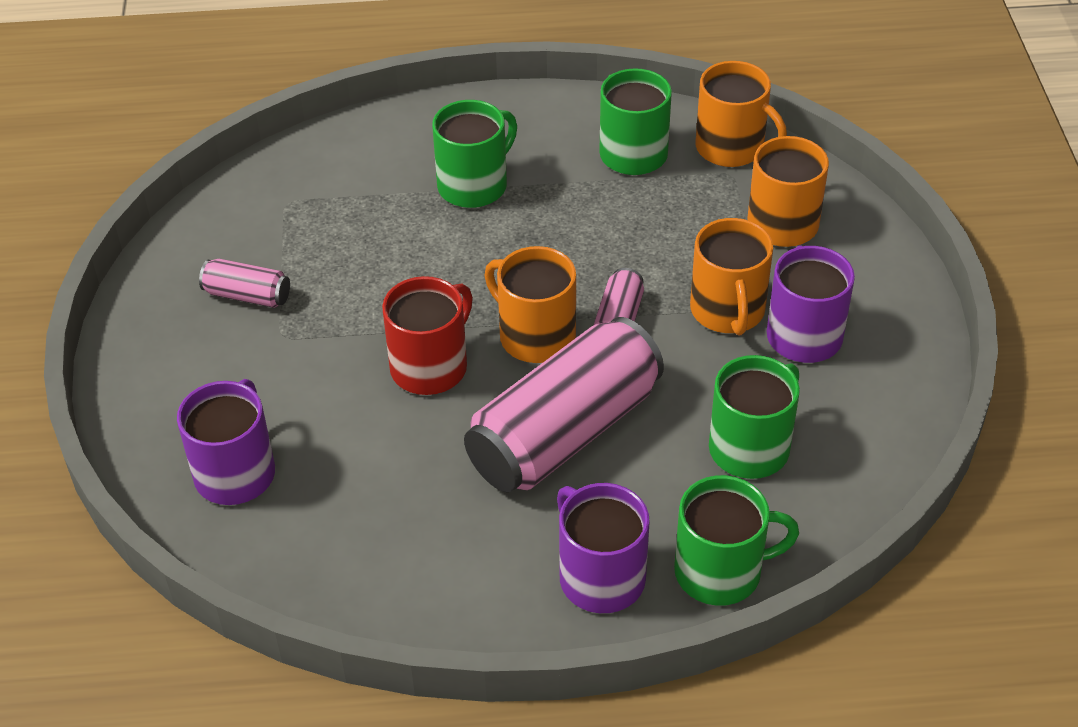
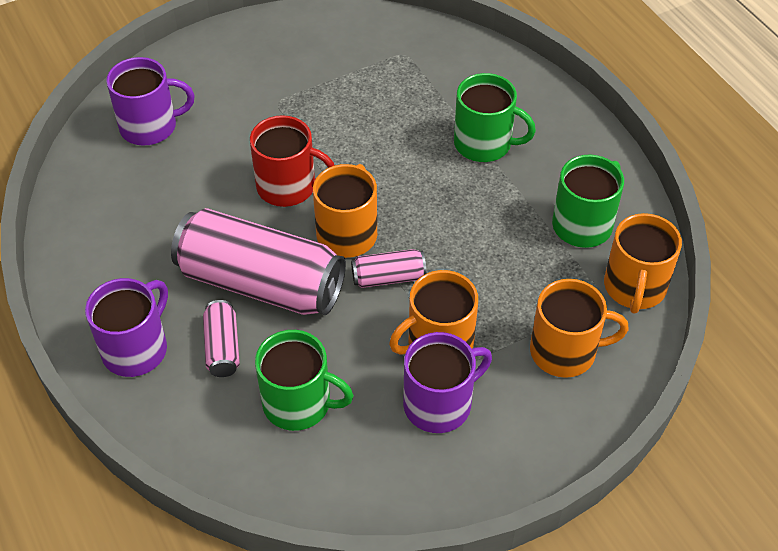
camera: 65 degrees right, 5 degrees up
(247, 295) = (305, 70): pink can -> pink can (222, 347)
(720, 571) = (168, 420): green mug -> none

